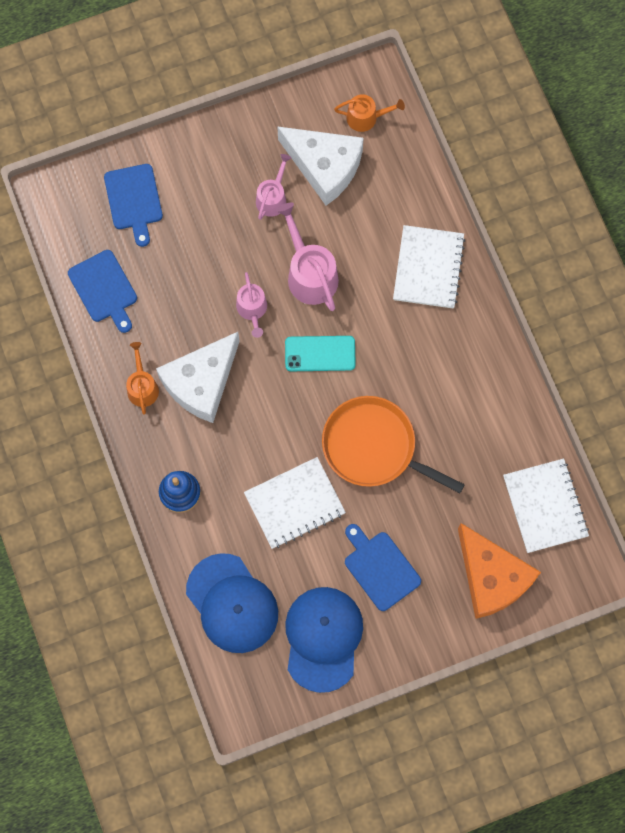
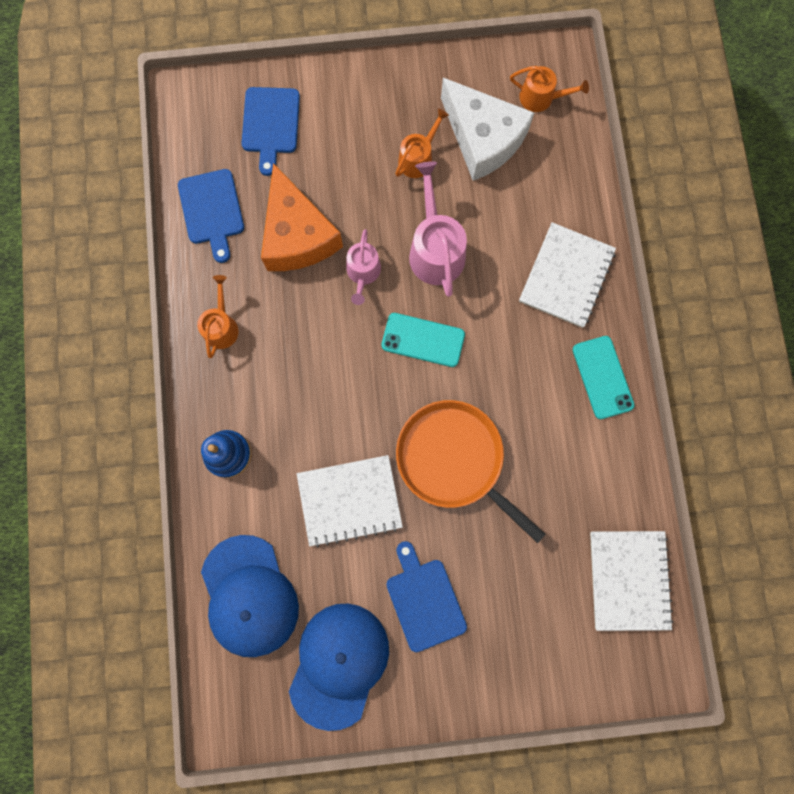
camera: 15 degrees right, 5 degrees up
(201, 382) = (286, 338): white cheese -> none
(272, 198) = (418, 158): pink watering can -> orange watering can
(481, 346) = (602, 377): none -> turquoise phone
(491, 577) = (547, 646): orange cheese -> orange cheese (297, 235)

